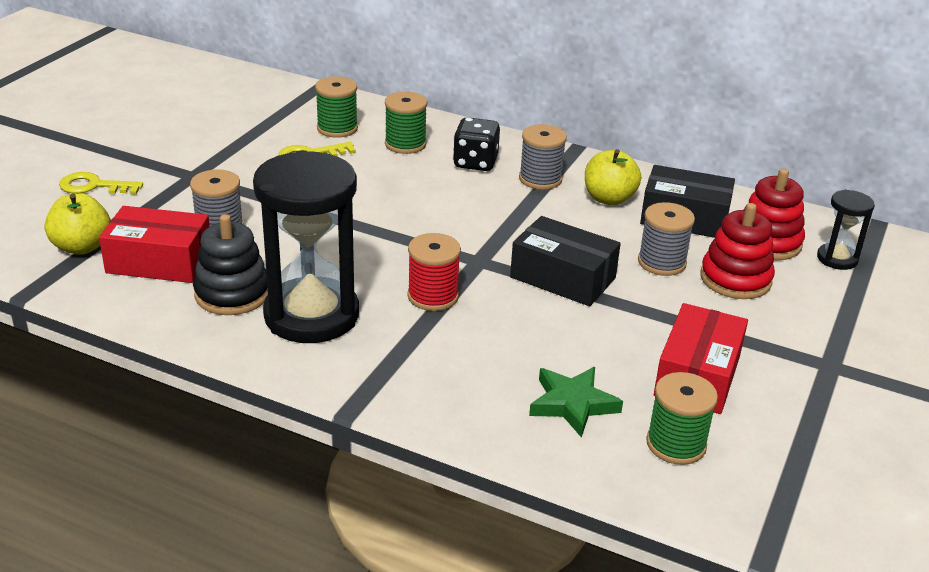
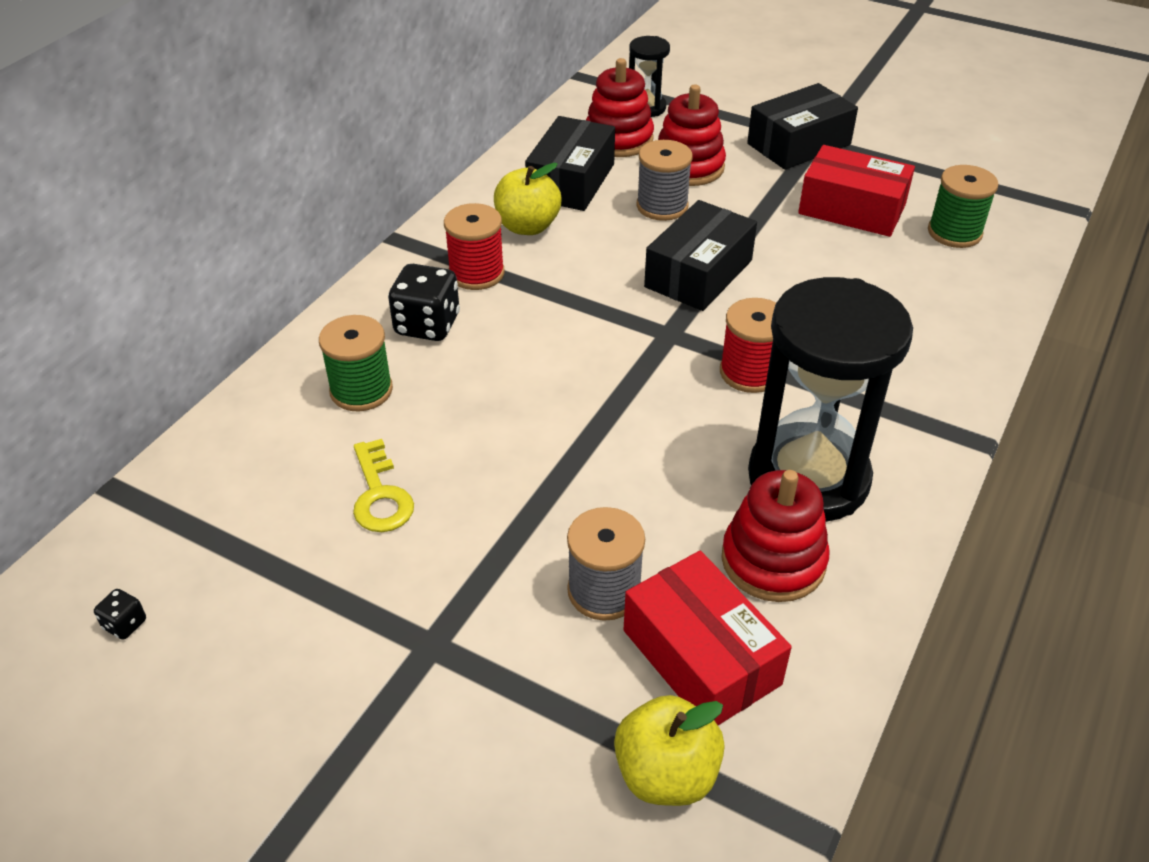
camera: 85 degrees left, 10 degrees up
(94, 186) = (457, 795): yellow key -> none
(159, 261) = (701, 657): red box -> red box turned 45 degrees counterclockwise
(226, 96) = (125, 624): none -> black dice
(232, 294) = (773, 561): black stacking toy -> red stacking toy
(337, 128) = (293, 466): green spool -> none
(540, 179) = (476, 273): grey spool -> red spool
(572, 404) = (917, 285): green star -> none
(813, 351) = (799, 144): none -> black box

